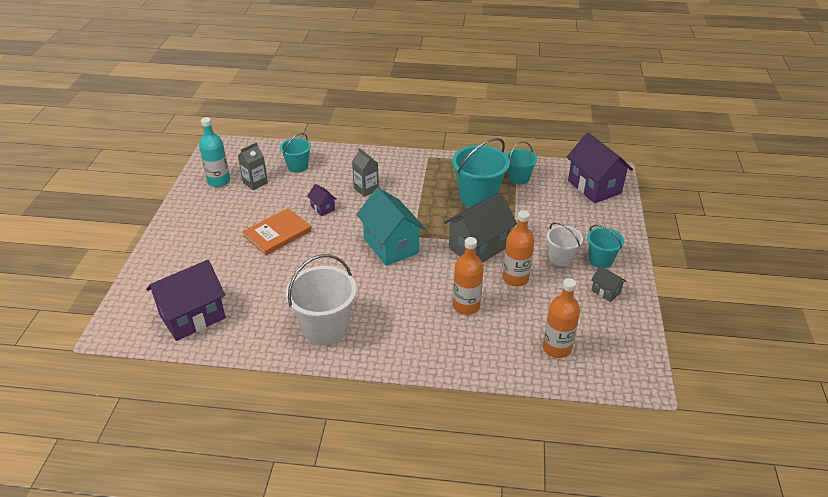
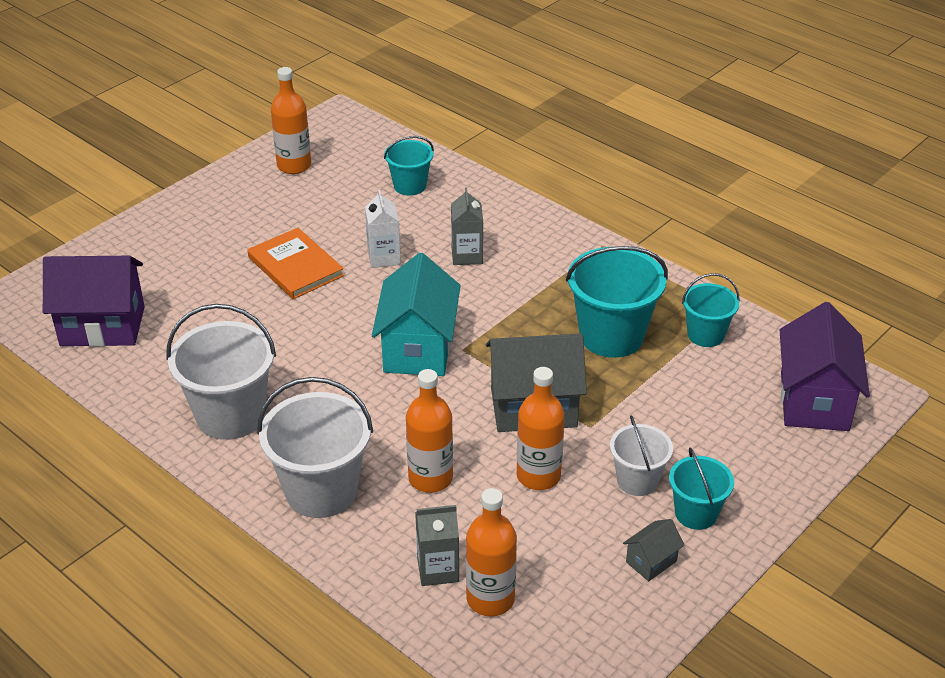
camera: 35 degrees right, 0 degrees up
(219, 181) = (294, 165): turquoise bottle -> orange bottle
(255, 183) = (335, 186): grey carton -> grey carton (438, 569)
(277, 233) = (295, 266): orange book -> orange book turned 60 degrees clockwise
(323, 208) = (384, 257): purple house -> white carton
(418, 341) = (321, 491): none -> white bucket
(606, 291) = (651, 561): grey house -> grey house turned 60 degrees clockwise

